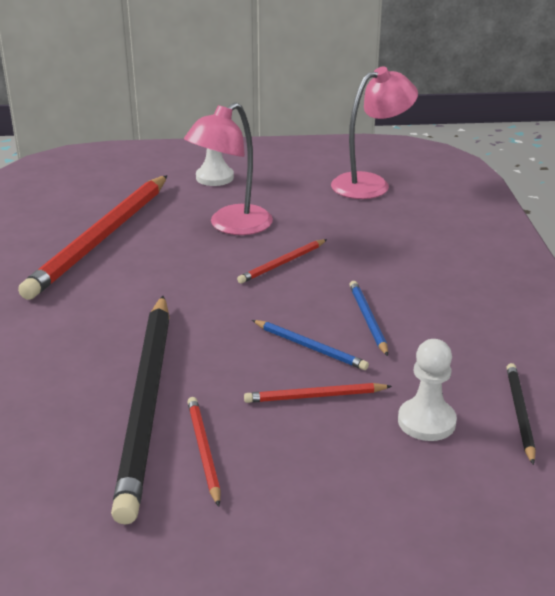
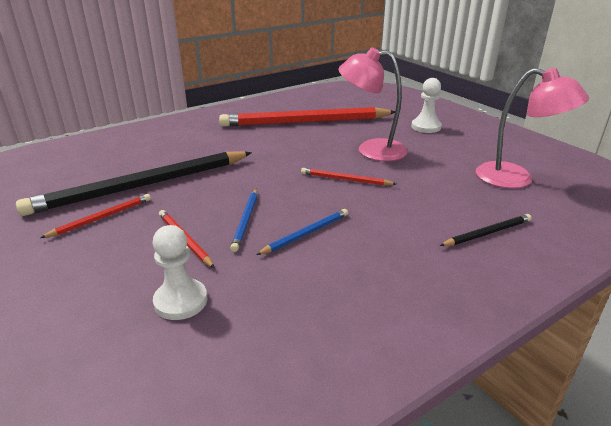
camera: 60 degrees right, 0 degrees up
(519, 413) = (224, 355): black pencil -> black pencil (487, 233)

